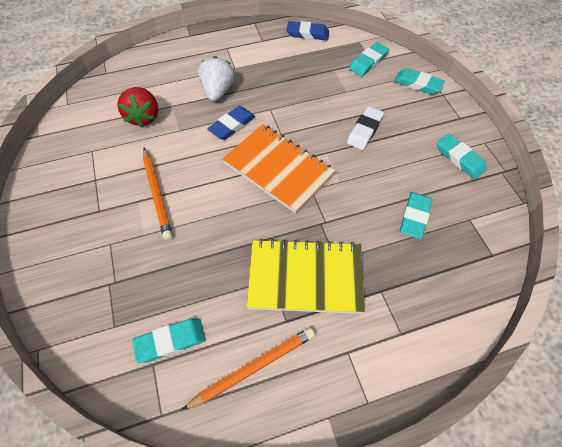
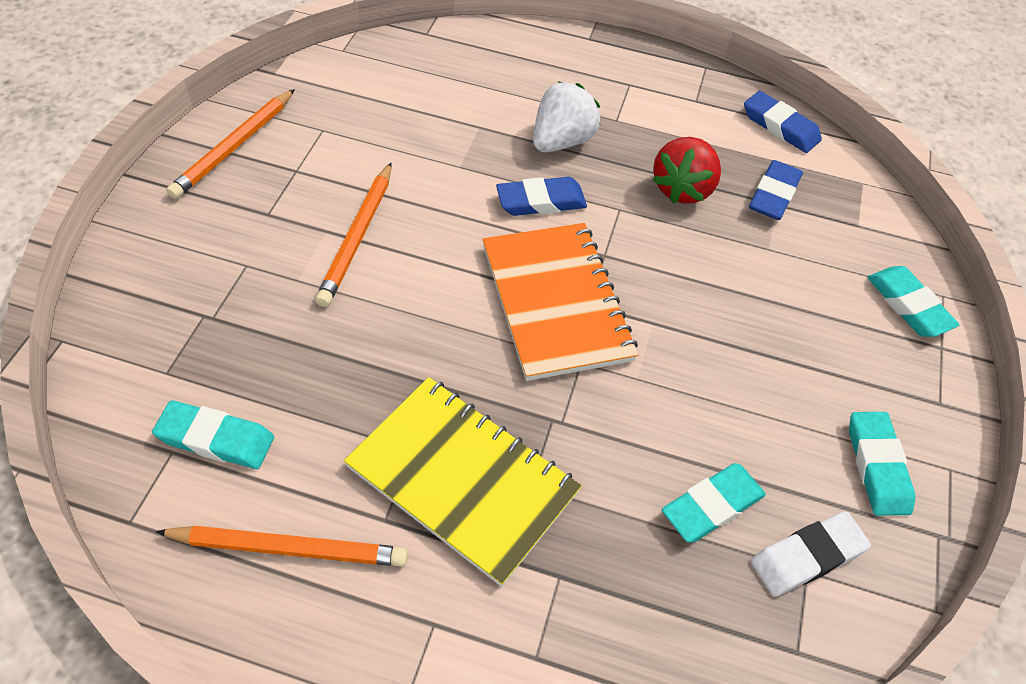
camera: 30 degrees right, 5 degrees down
(49, 187) = (234, 147): none -> orange pencil
(143, 117) = (426, 121): red strawberry -> red strawberry (682, 189)
(329, 66) = (774, 195): none -> blue eraser
(364, 130) = (745, 325): white eraser -> white eraser (807, 556)
(368, 62) = (848, 223): turquoise eraser -> none

